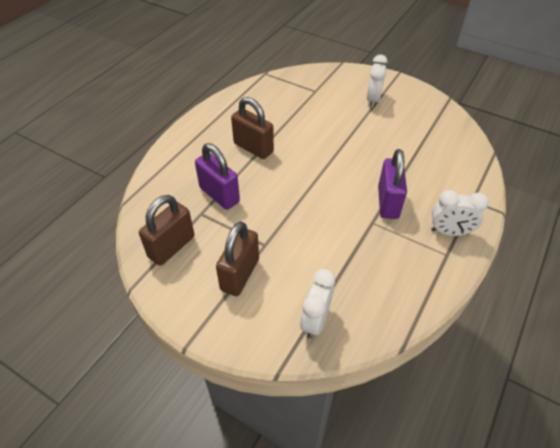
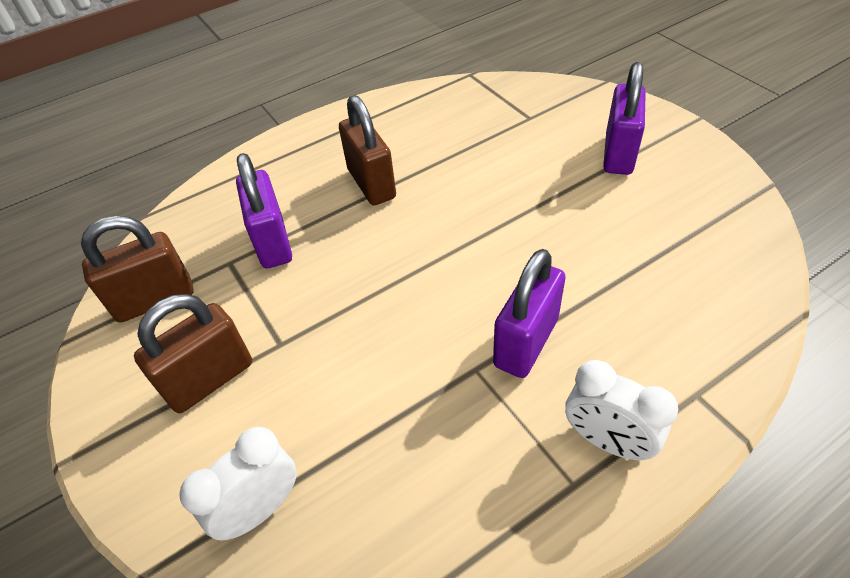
camera: 30 degrees right, 0 degrees up
(373, 100) = (618, 154): white clock -> purple padlock

